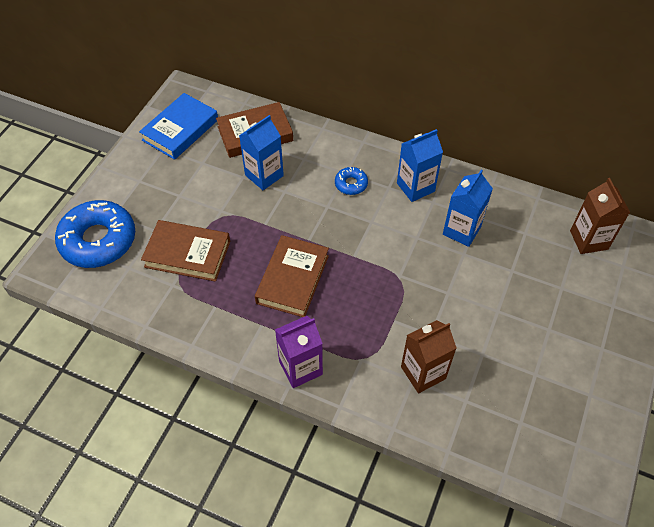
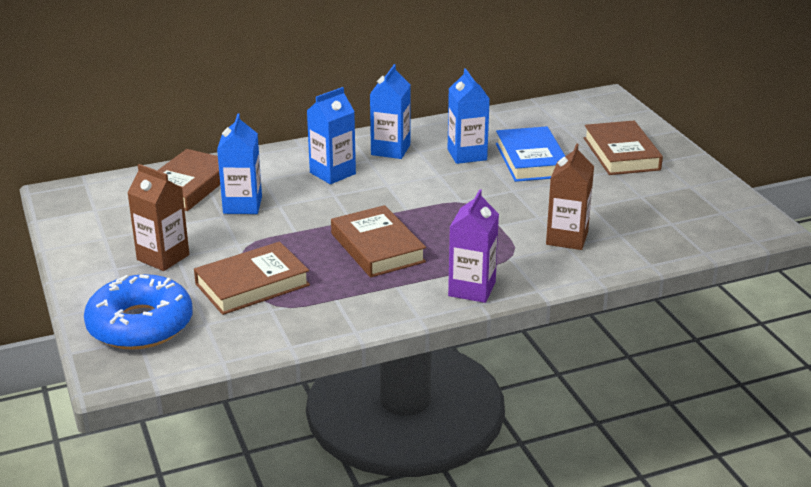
camera: 45 degrees left, 25 degrees down
(180, 130) = (102, 218): blue book -> blue book (531, 160)
(351, 184) = (332, 173): blue donut -> blue carton
(580, 316) = (621, 154): none -> brown book
(588, 240) = (563, 116): brown carton -> brown carton (163, 257)

